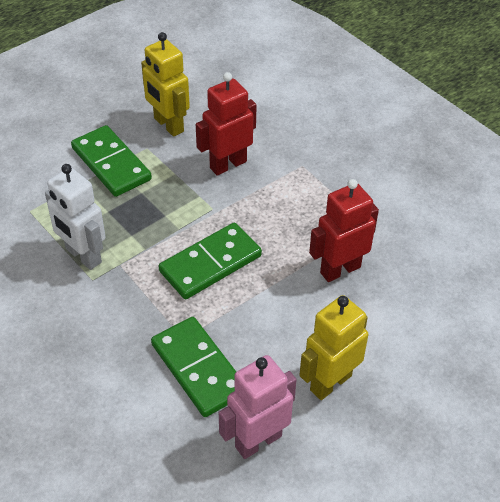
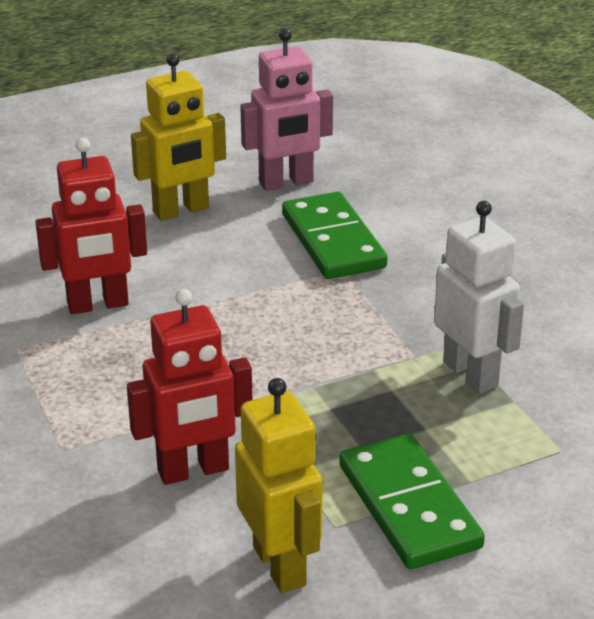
camera: 165 degrees left, 15 degrees down
(210, 264) = (279, 337): green domino -> none

